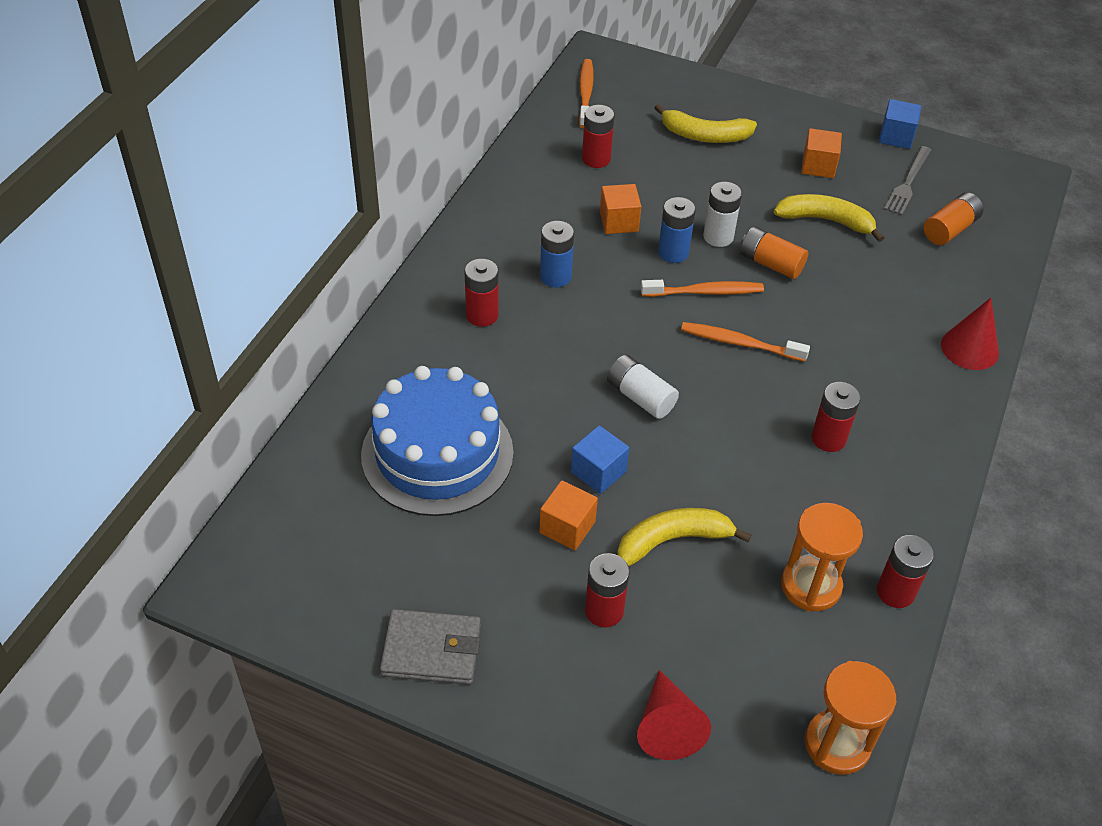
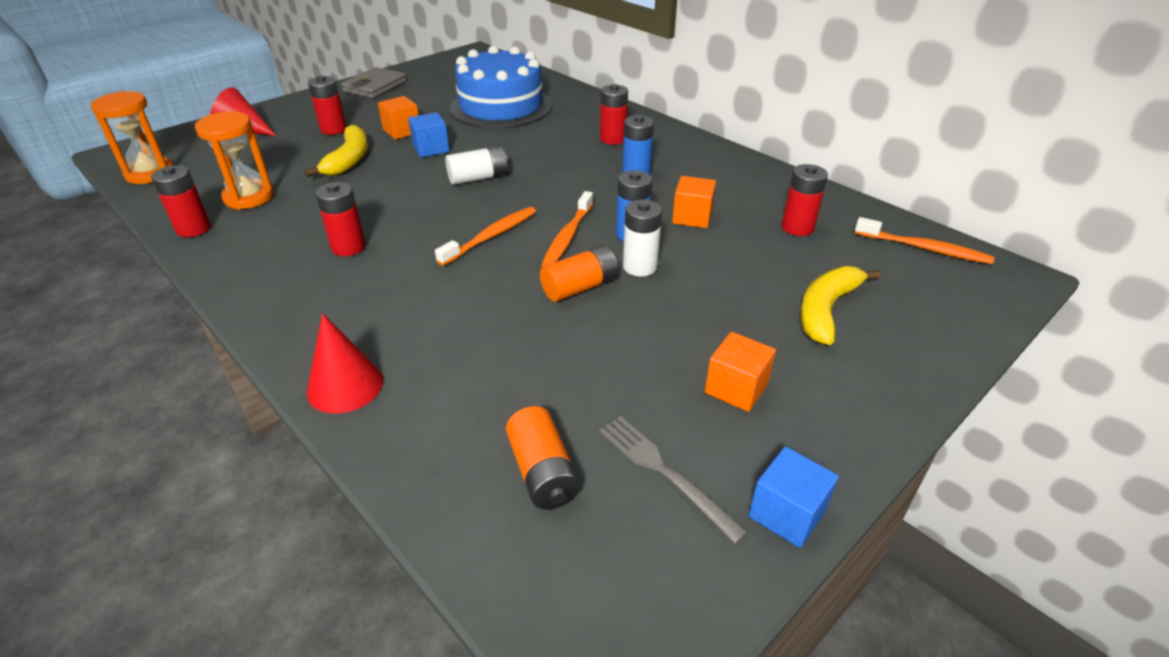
camera: 115 degrees right, 10 degrees down
(826, 221) = (625, 353): yellow banana -> none

